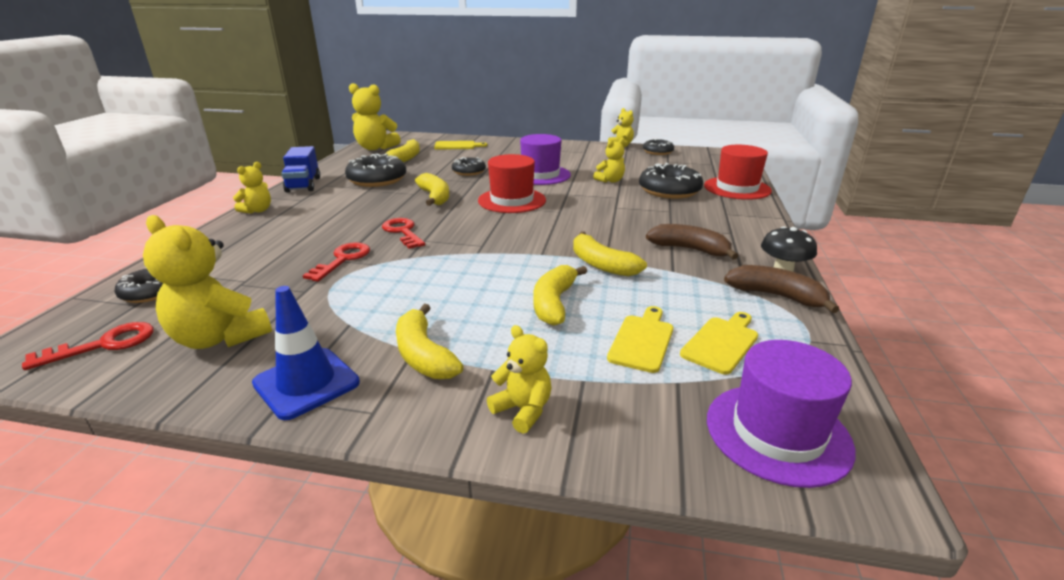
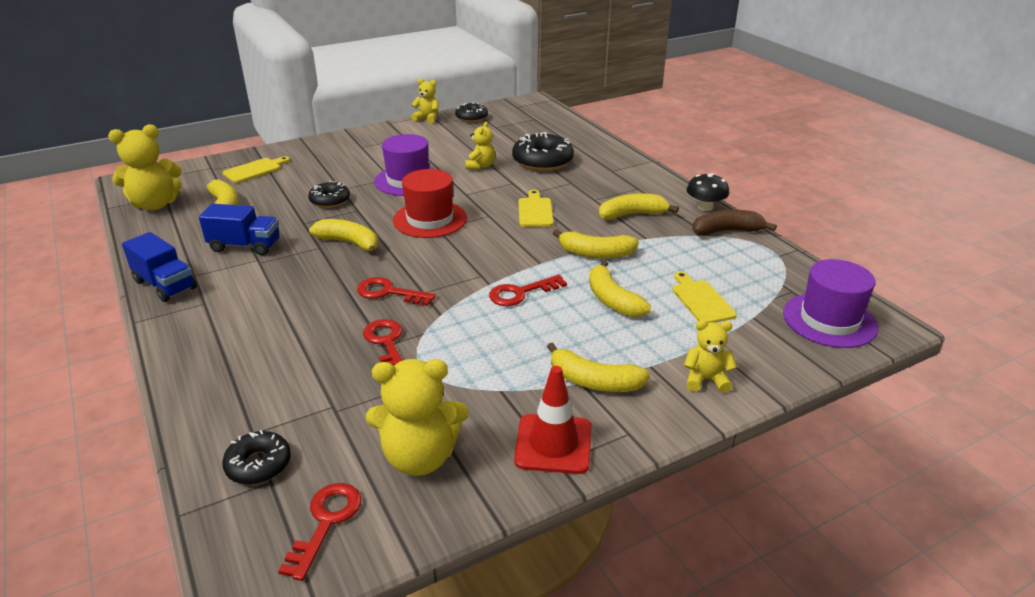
camera: 40 degrees left, 5 degrees up
(257, 210) = (177, 336): yellow teddy bear -> none
(306, 383) = (553, 444): blue traffic cone -> red traffic cone
(377, 180) = (245, 246): black donut -> blue truck
(488, 267) = (521, 293): none -> red key
(689, 249) = (632, 214): brown banana -> yellow banana
(721, 343) = (741, 279): yellow cutting board -> yellow cutting board (535, 211)
(737, 188) = (587, 141): red hat -> none

